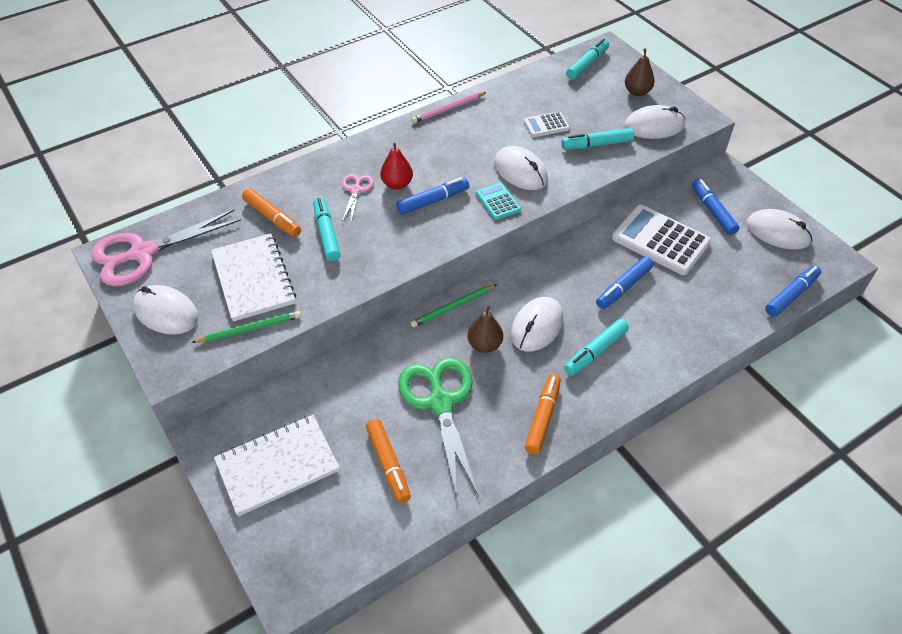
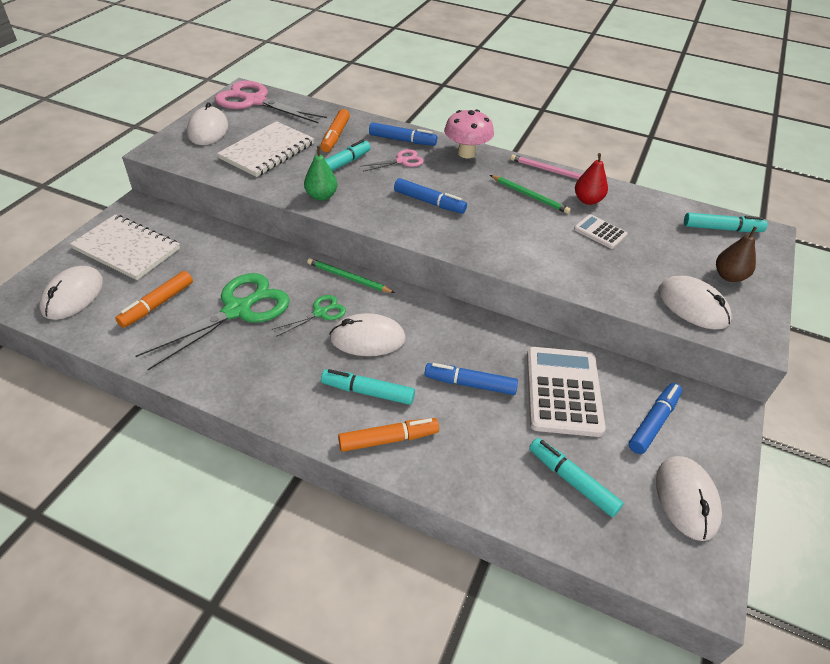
camera: 55 degrees right, 5 degrees down
(249, 329) = (217, 168): green pencil -> green pencil (529, 196)
(366, 268) = (321, 196): none -> green pear
(380, 144) = (466, 153): none -> pink mushroom
(397, 184) = (429, 177): red pear -> red pear (587, 200)
(484, 345) = (320, 313): brown pear -> green scissors
(498, 202) = (466, 238): turquoise calculator -> none
(520, 171) = (519, 238): white mouse -> white mouse (73, 295)
(542, 418) = (261, 382): orange marker -> orange marker (388, 439)
(597, 145) = (613, 274): turquoise marker -> turquoise marker (572, 481)
(791, 295) = (594, 547): blue marker -> blue marker (402, 140)

